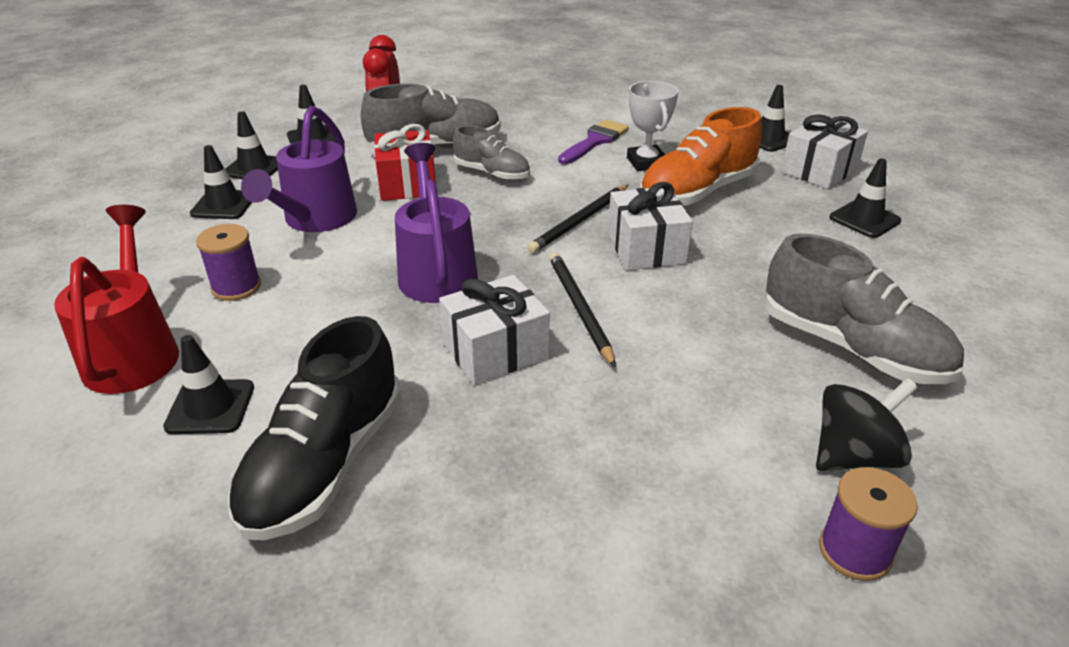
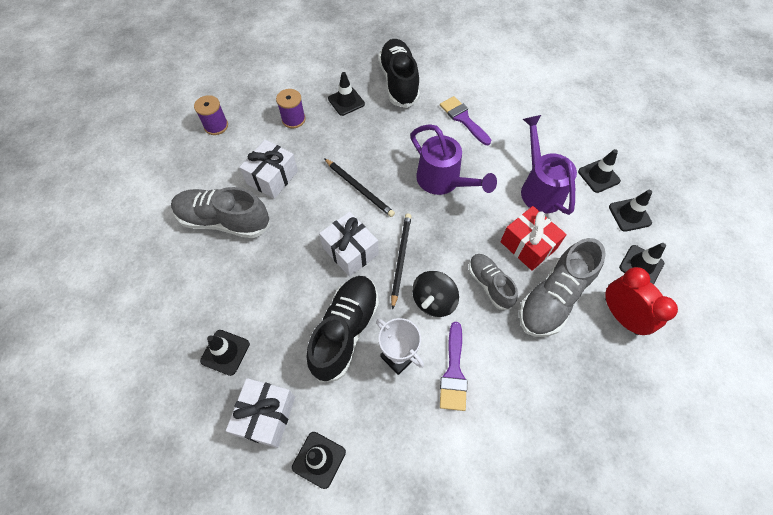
camera: 150 degrees right, 25 degrees up
(134, 352) = (512, 88): red watering can -> none
(210, 407) = (457, 82): black traffic cone -> black traffic cone (346, 101)
(236, 287) = (518, 131): purple spool -> purple spool (293, 119)
(293, 338) = (463, 119): none -> purple brush
(492, 173) = (489, 284): grey shoe -> grey shoe turned 60 degrees clockwise
(495, 351) = (379, 149): white gift -> white gift (272, 177)
(697, 192) = (345, 331): orange shoe -> black shoe
(854, 455) = (219, 162): black spinning top -> black spinning top (433, 301)

